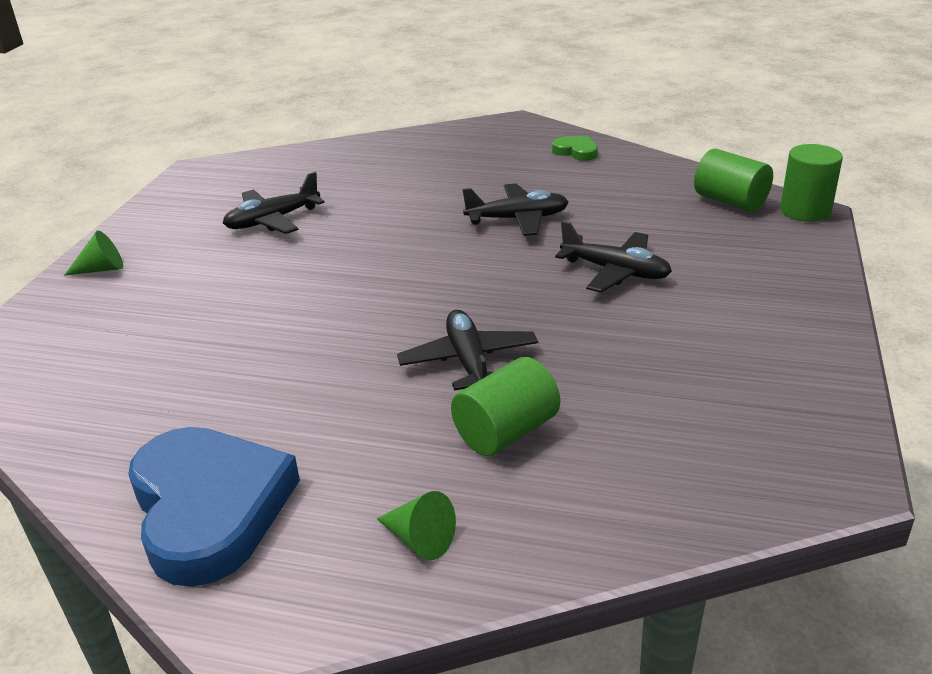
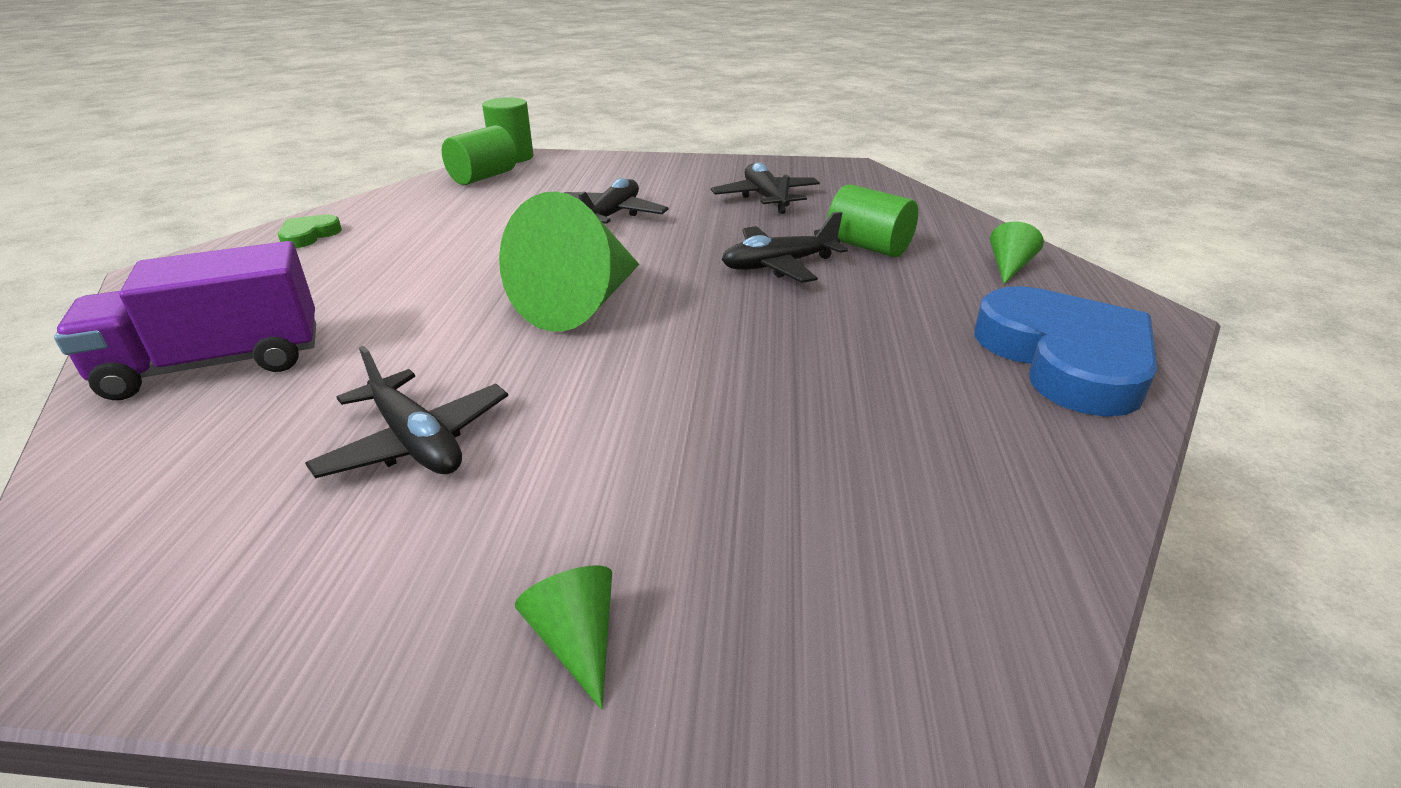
camera: 100 degrees left, 0 degrees up
(209, 508) = (1065, 358): blue heart -> blue heart turned 105 degrees clockwise
(385, 159) = (216, 364): none -> purple truck
(421, 261) = (582, 303): none -> green cone
(517, 219) = (486, 258): black plane -> black plane (765, 198)

